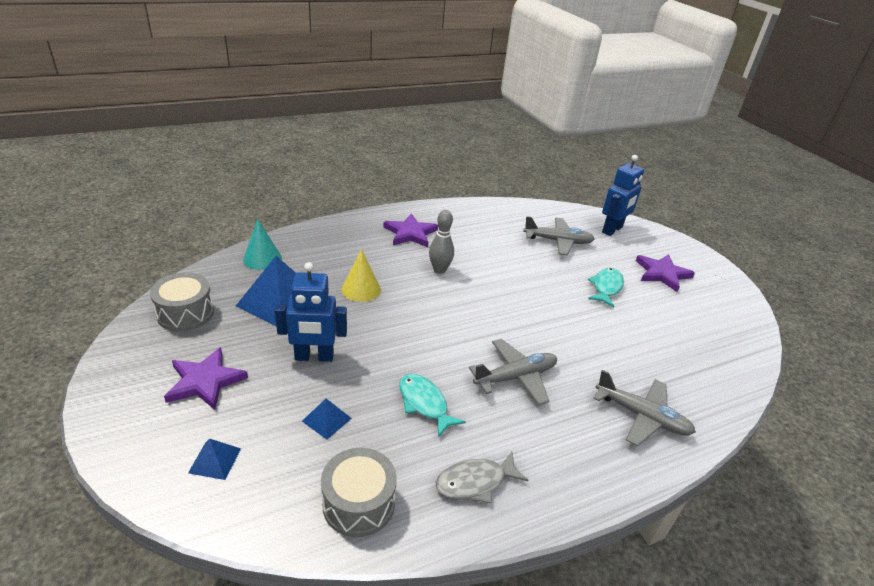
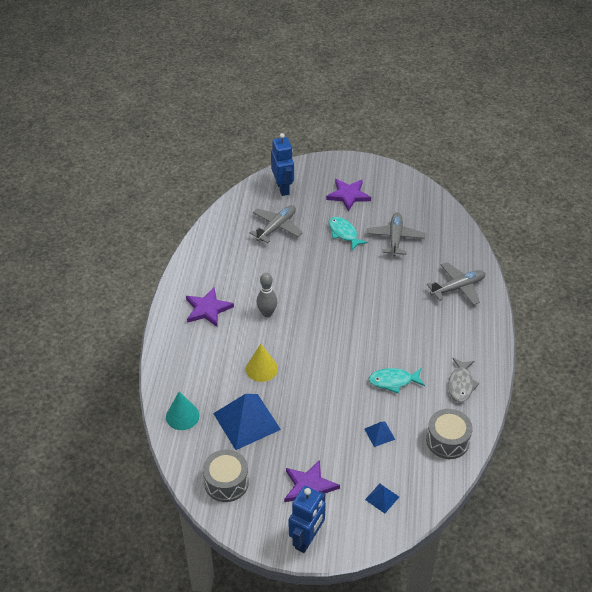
camera: 55 degrees left, 10 degrees up
(314, 357) = (319, 421): blue robot -> blue robot (307, 539)
(516, 377) = (397, 327): grey plane -> grey plane (395, 238)

